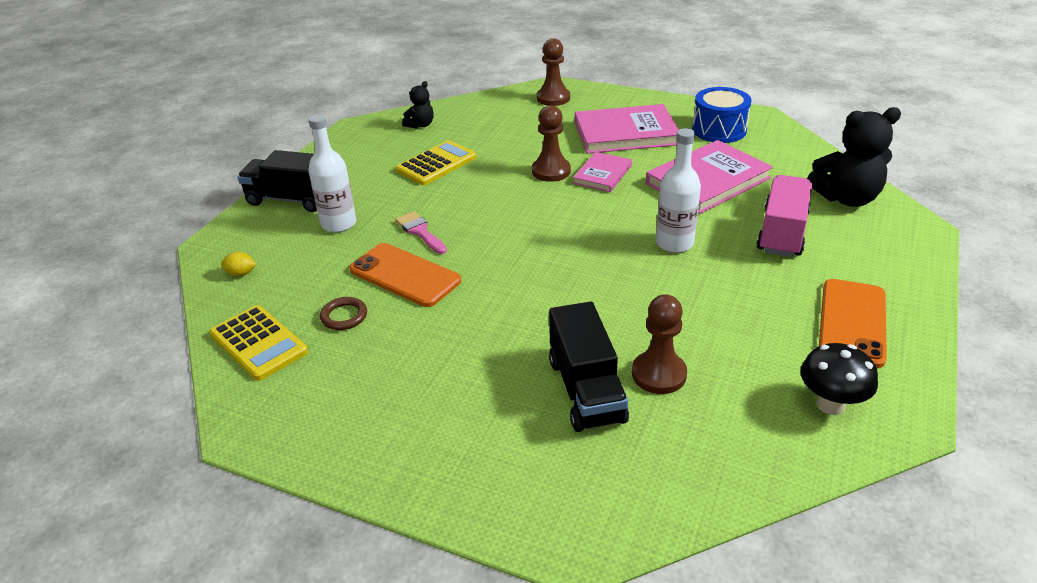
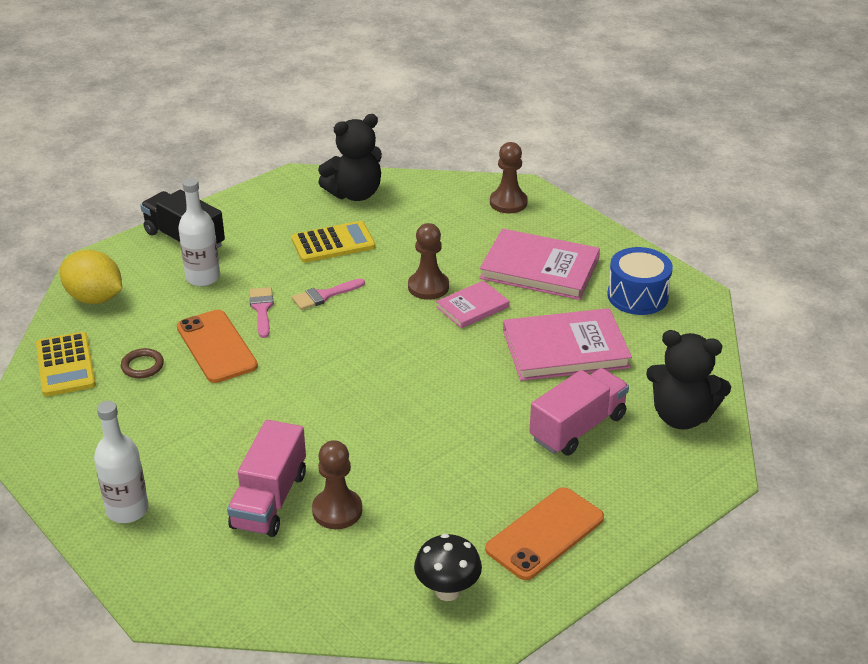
camera: 25 degrees right, 0 degrees up
(241, 274) = (95, 298): yellow lemon -> yellow lemon, size x2.33
(420, 125) = (355, 194): black teddy bear -> black teddy bear, size x1.90
(467, 204) = (324, 295): none -> pink brush
(586, 390) = (269, 500): black truck -> pink truck
(674, 243) = (467, 401): white bottle -> white bottle (127, 510)

